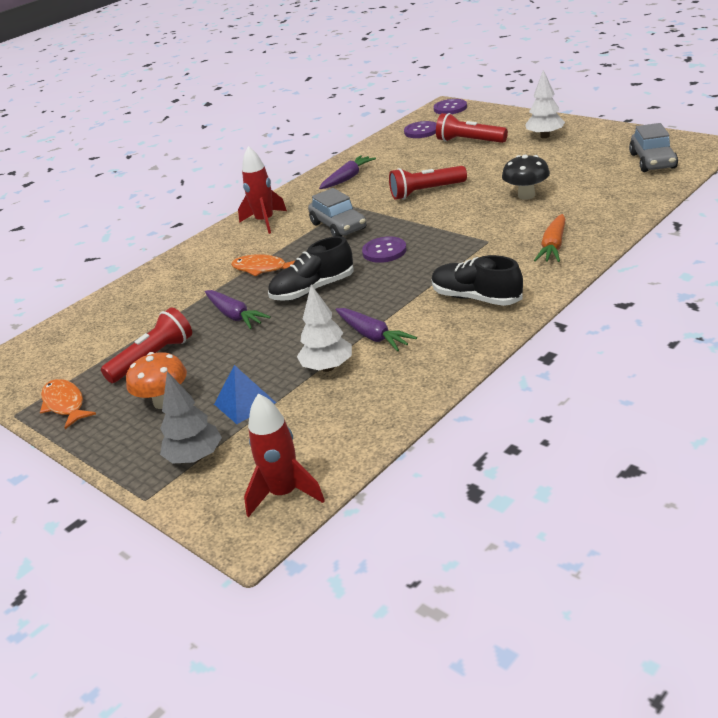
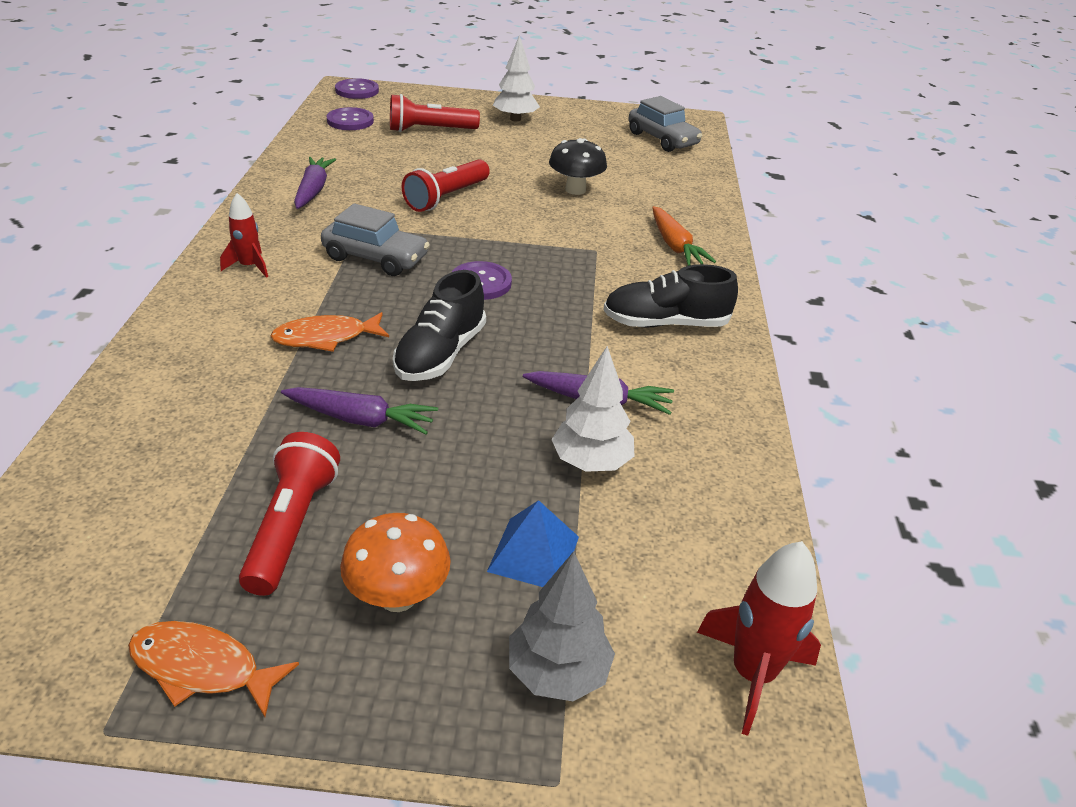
camera: 45 degrees left, 5 degrees up
(265, 222) = (249, 266): red rocket -> red rocket, size x0.65

